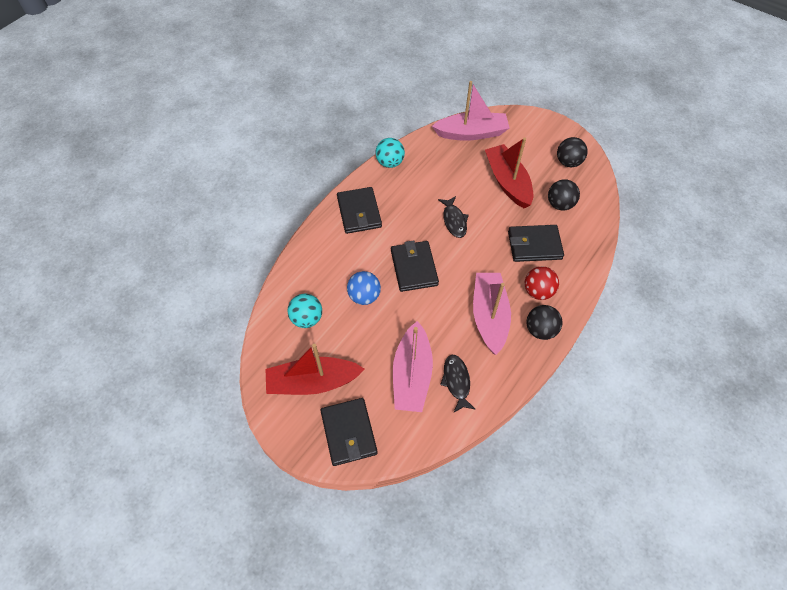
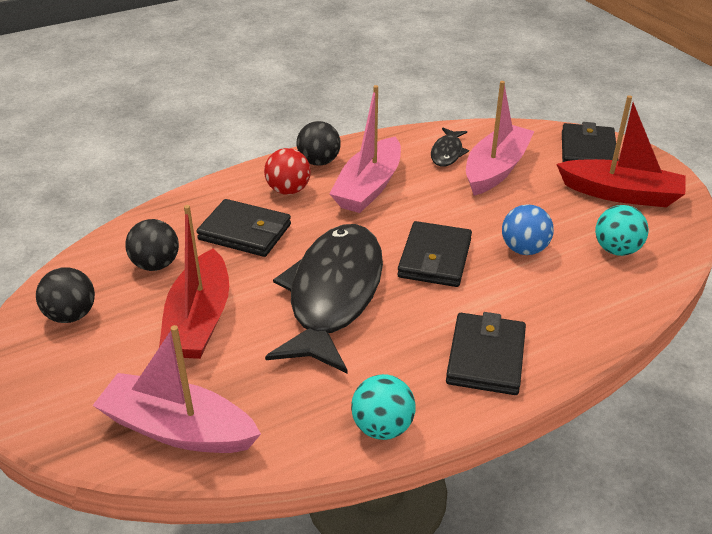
camera: 155 degrees left, 20 degrees down
(454, 220) = (333, 295): black fish -> black fish, size x2.31

